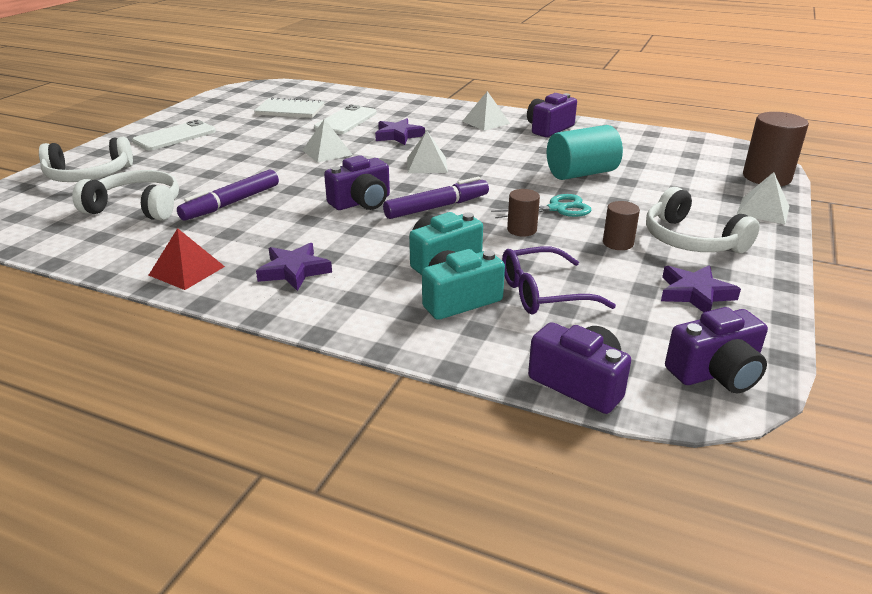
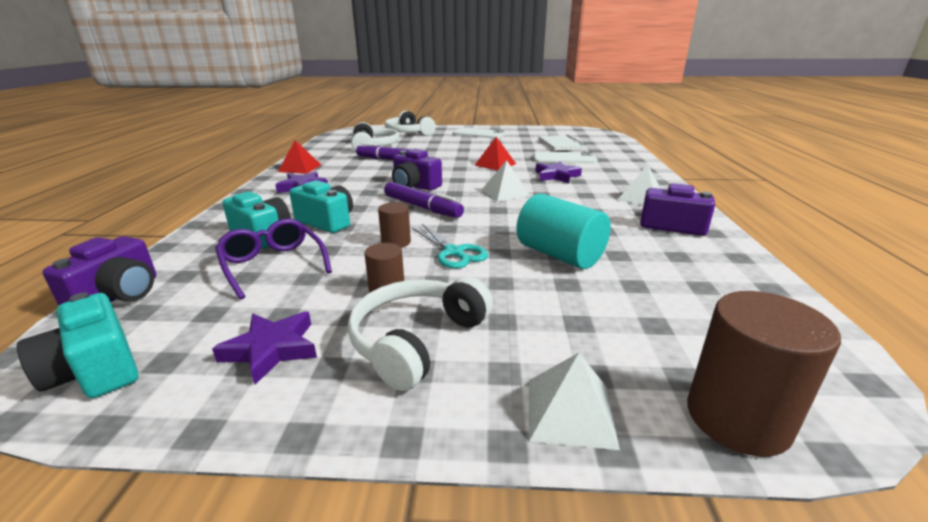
camera: 70 degrees right, 5 degrees down
(327, 152) = (495, 164): white pyramid -> red pyramid
(715, 373) = (96, 370): purple camera -> turquoise camera

